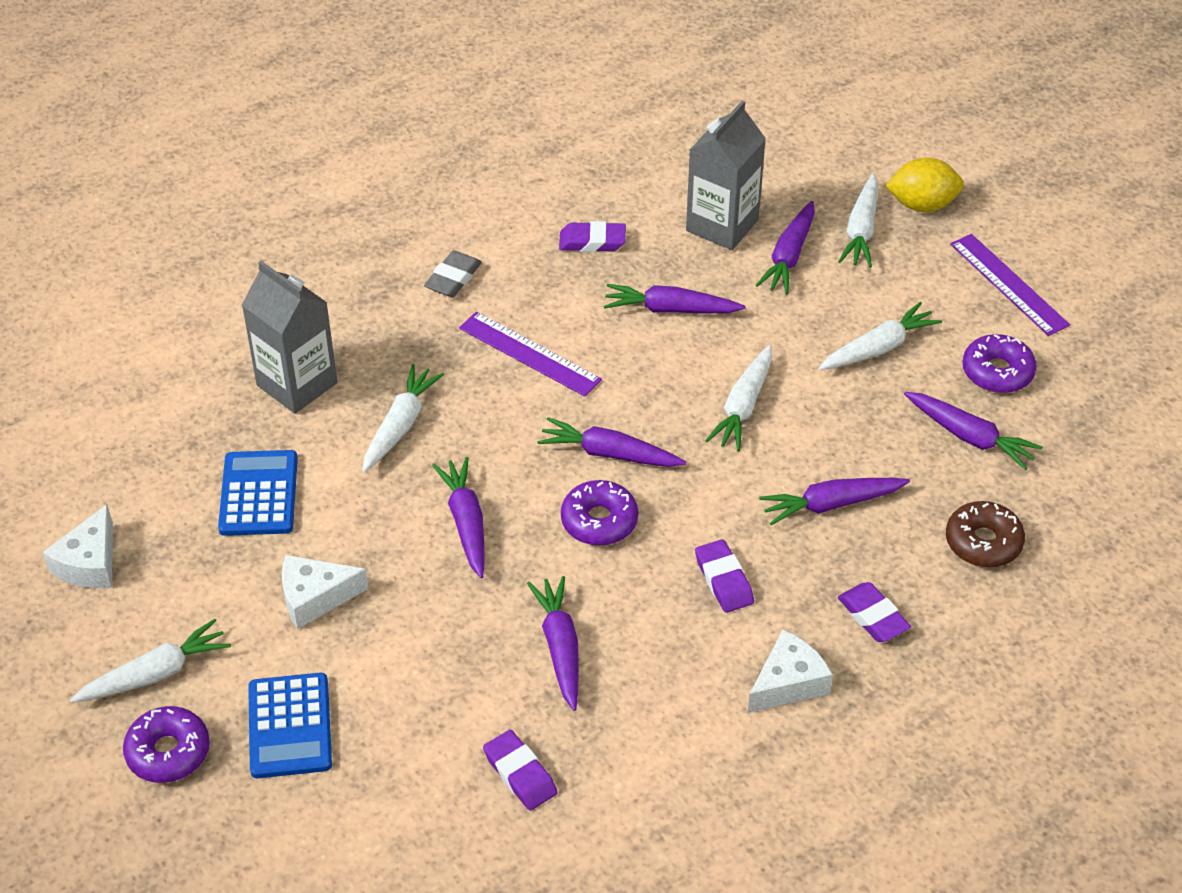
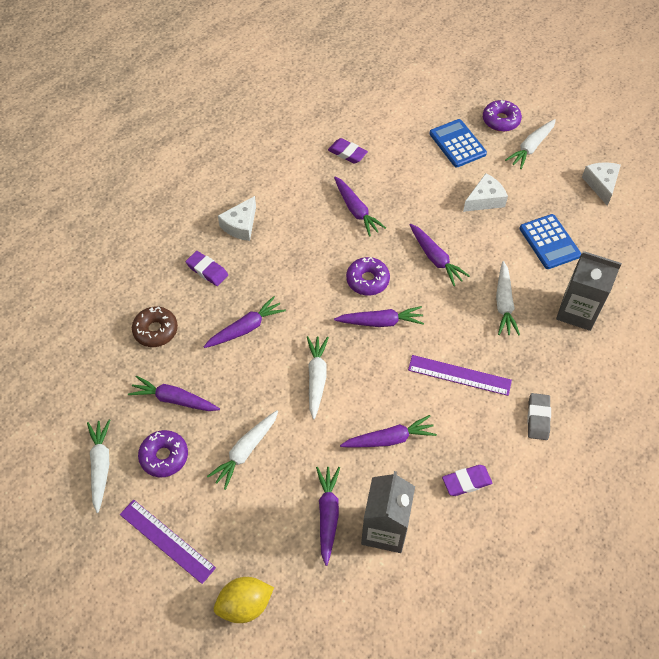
camera: 160 degrees right, 10 degrees up
(723, 580) = (290, 267): purple eraser -> none
(861, 230) = (284, 560): white carrot -> white carrot (101, 466)

